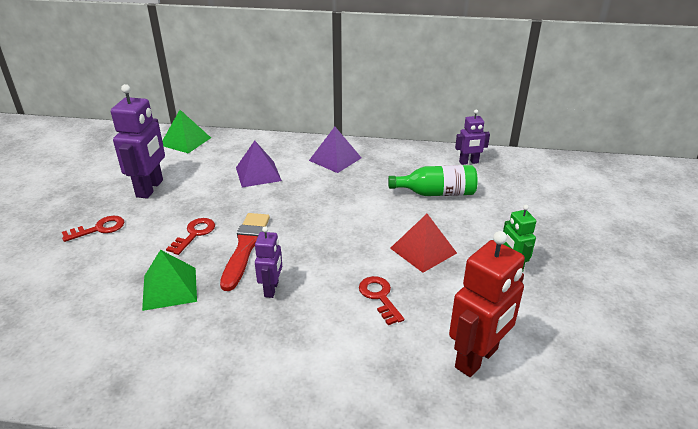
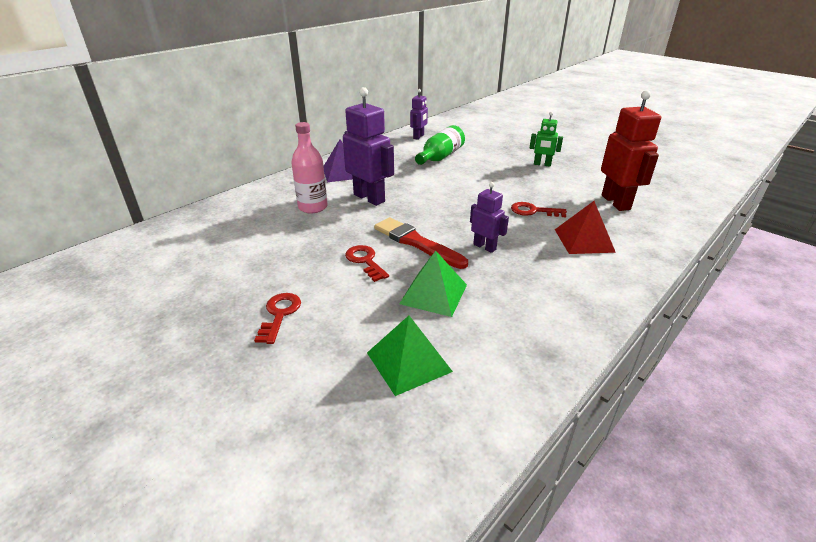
camera: 55 degrees left, 0 degrees up
(150, 188) = (248, 266): purple robot -> purple robot (369, 198)
(185, 141) = (189, 225): green pyramid -> green pyramid (408, 362)
(258, 174) = (313, 207): purple pyramid -> pink bottle
(423, 250) = (499, 182): red pyramid -> red pyramid (584, 240)

